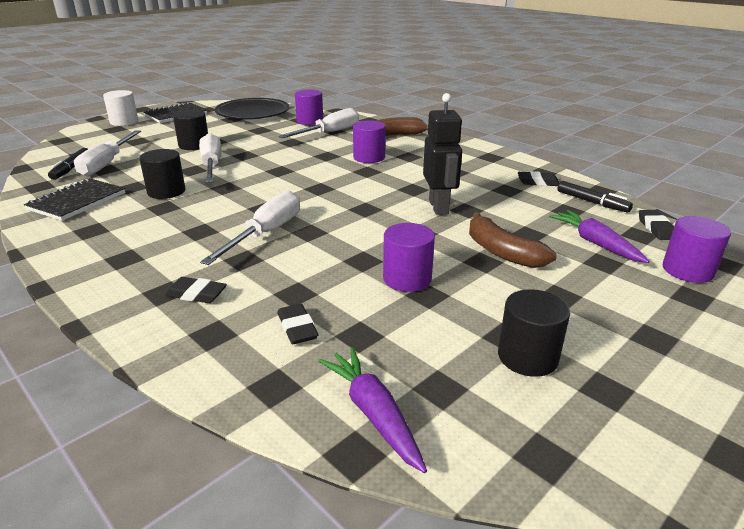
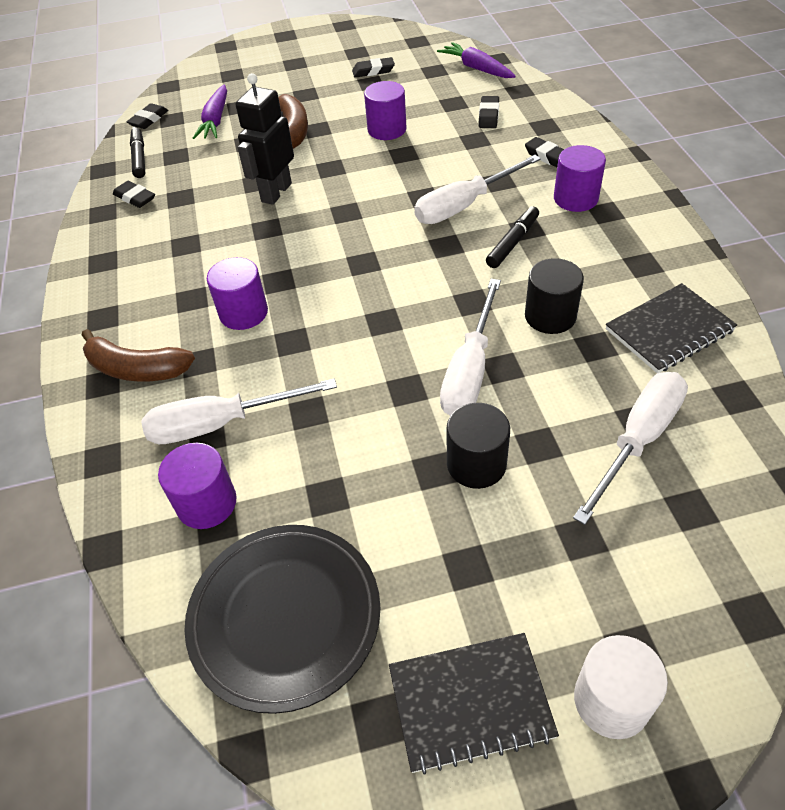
camera: 145 degrees left, 20 degrees up
(71, 168) = (698, 443): black marker -> black marker (513, 243)
(373, 414) = (476, 68): purple carrot -> purple carrot turned 135 degrees clockwise
(527, 357) = (373, 71): black cylinder -> black eraser
(687, 270) = (200, 87): purple cylinder -> purple cylinder (575, 198)

